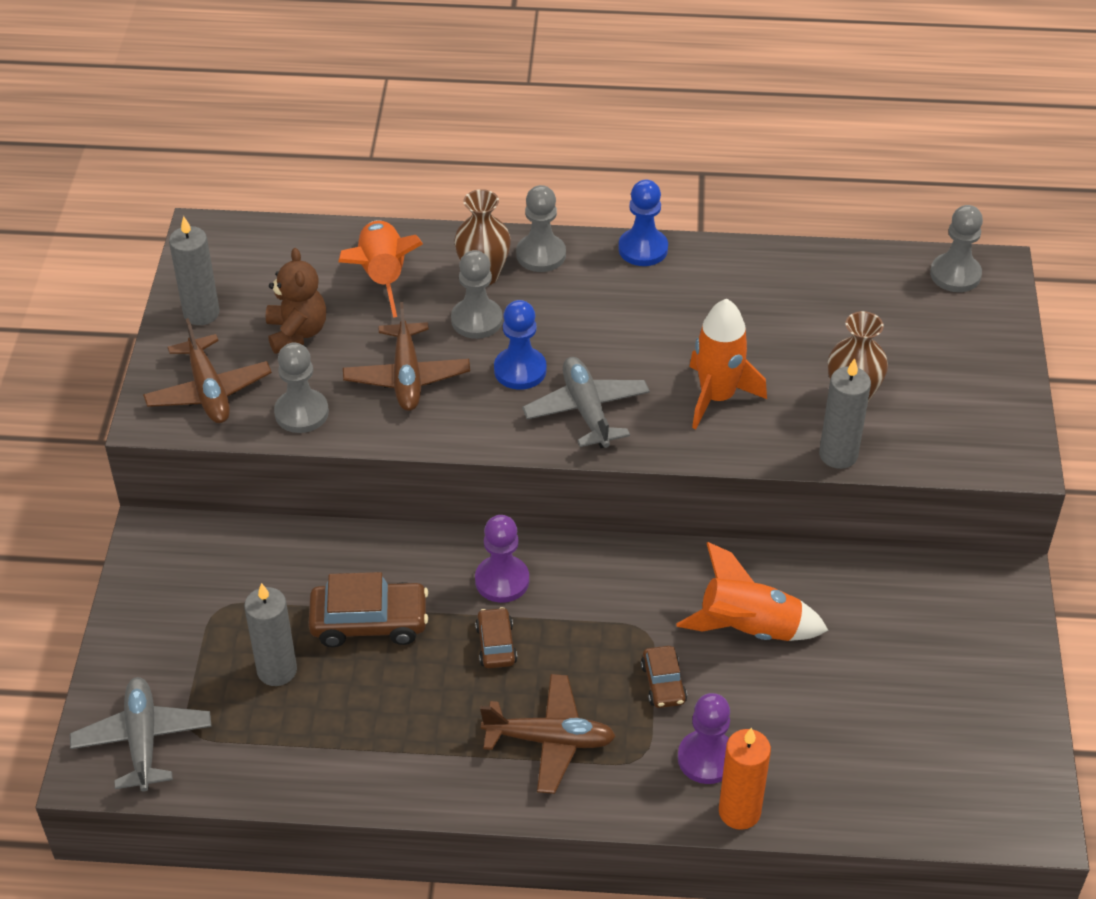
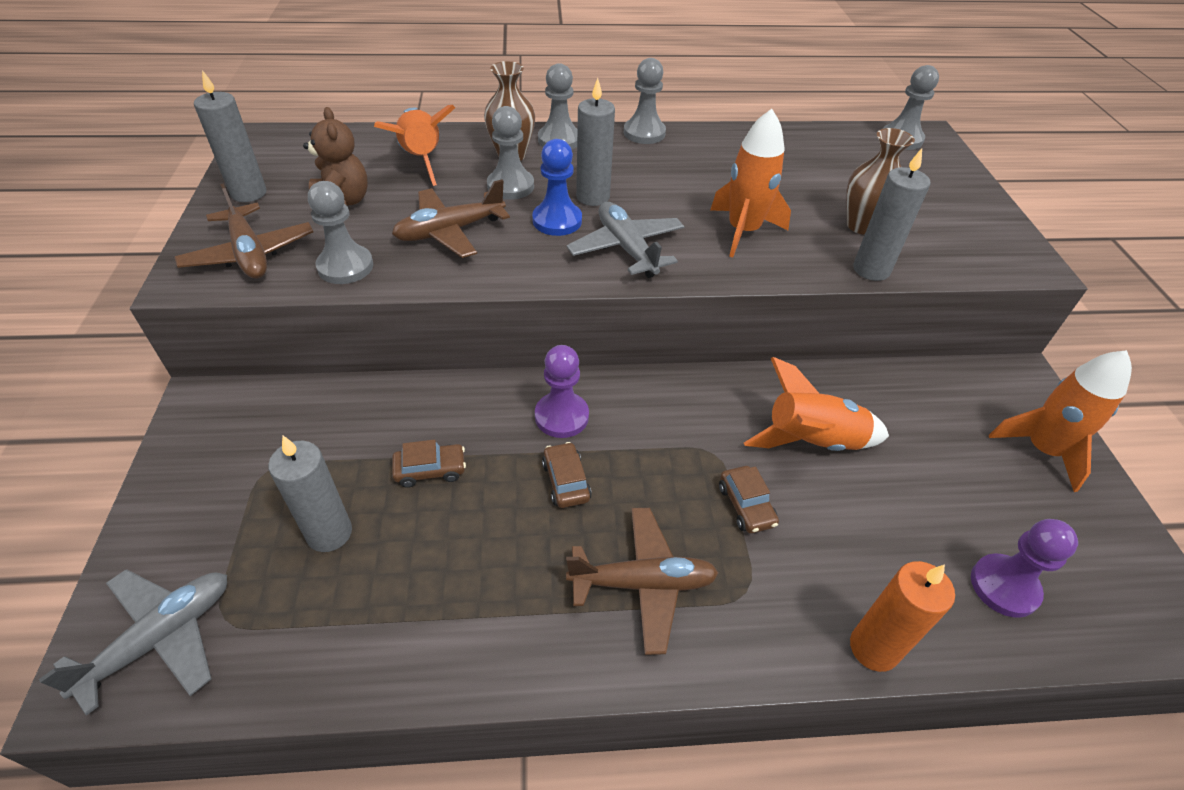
camera: 10 degrees left, 0 degrees up
(143, 740) = (161, 638): grey plane -> grey plane turned 60 degrees clockwise
(369, 622) = (430, 470): brown car -> brown car, size x0.57
(407, 377) = (450, 231): brown plane -> brown plane turned 75 degrees clockwise
(564, 341) = (593, 197): none -> grey candle
(643, 249) = (644, 133): blue pawn -> grey pawn
(706, 758) = (816, 586): purple pawn -> purple pawn (1004, 587)
(987, 659) = (1042, 450): none -> orange rocket

